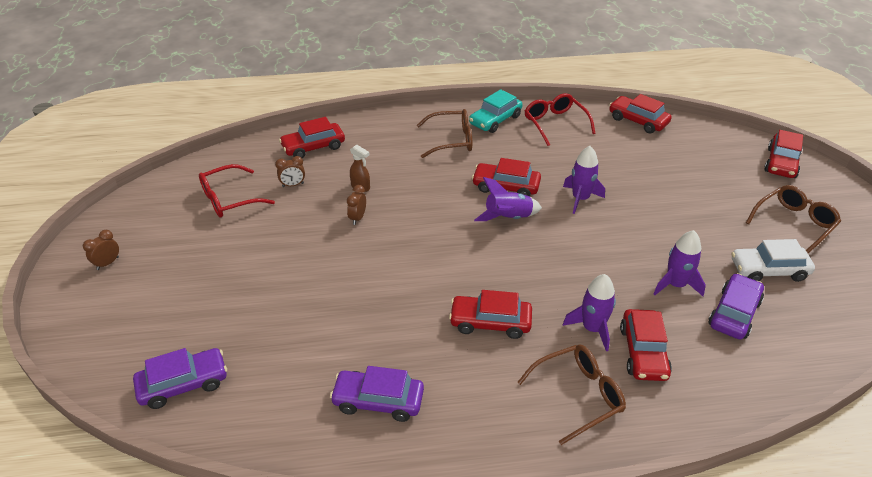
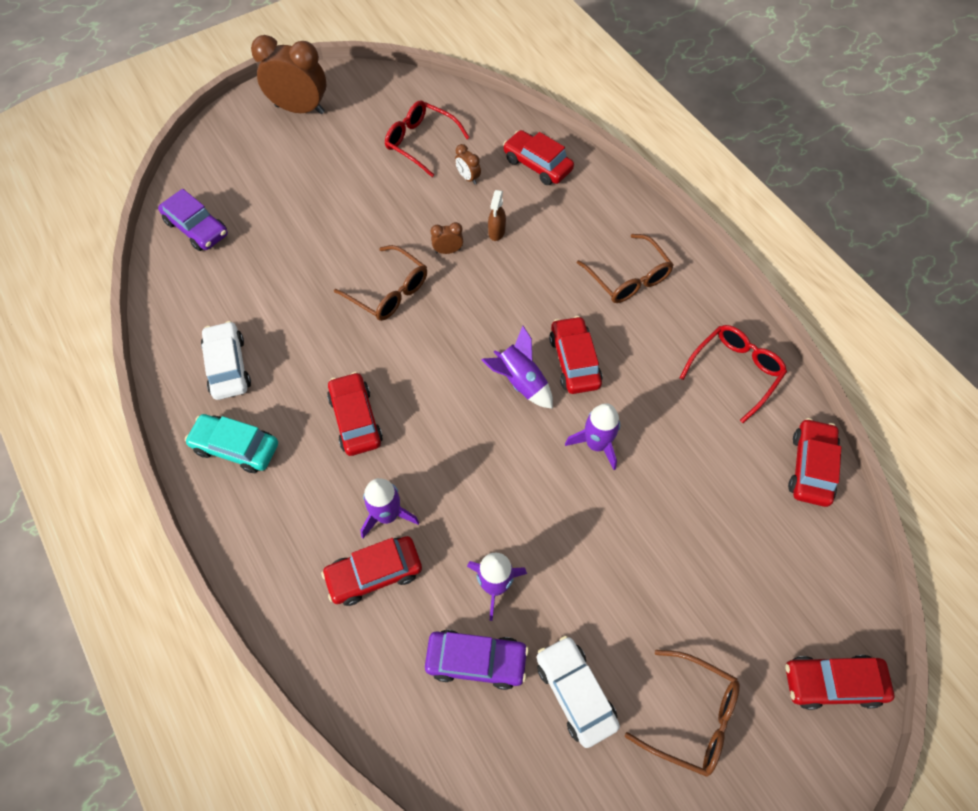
camera: 65 degrees right, 20 degrees up
(107, 263) = (300, 109): brown clock -> brown clock, size x2.29
(378, 401) = (228, 366): purple car -> white car
(495, 120) = (698, 306): turquoise car -> turquoise car (236, 447)
(578, 395) = (293, 526): brown glasses -> brown glasses (389, 292)

